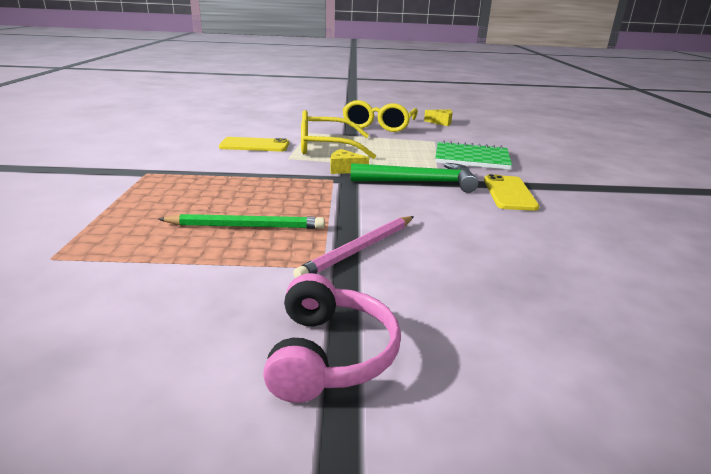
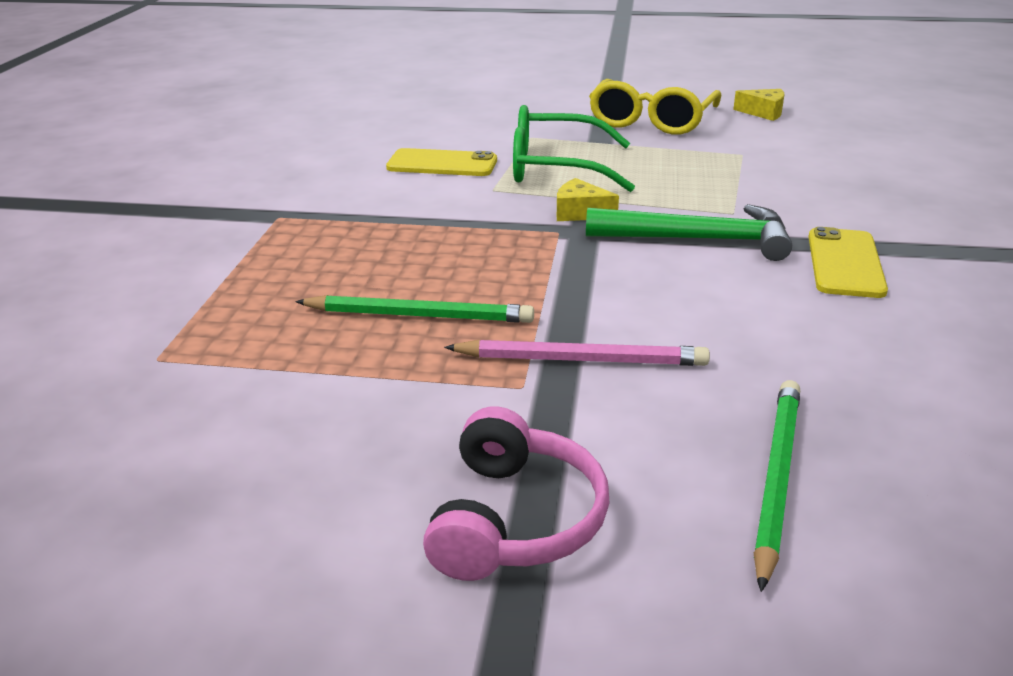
camera: 10 degrees right, 5 degrees up
(325, 147) = (554, 168): yellow glasses -> green glasses
(359, 249) = (580, 360): pink pencil -> pink pencil turned 135 degrees counterclockwise
(471, 158) = (799, 191): green notebook -> none
(506, 316) = (776, 479): none -> green pencil

